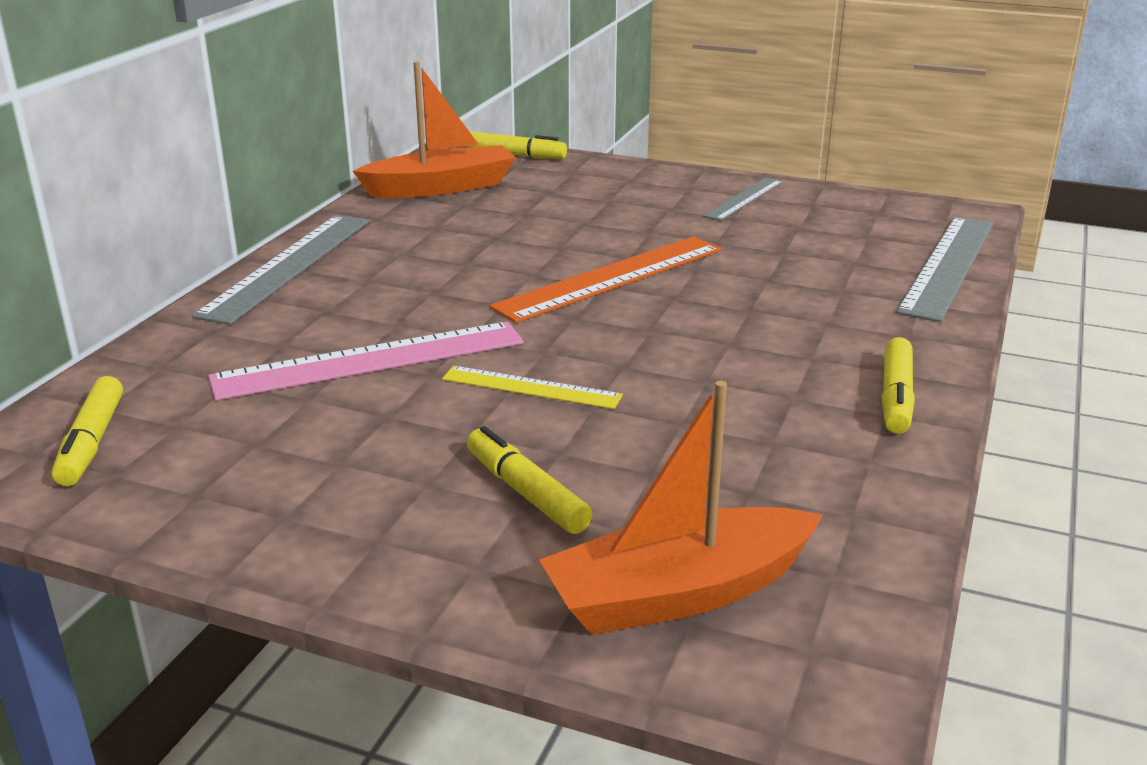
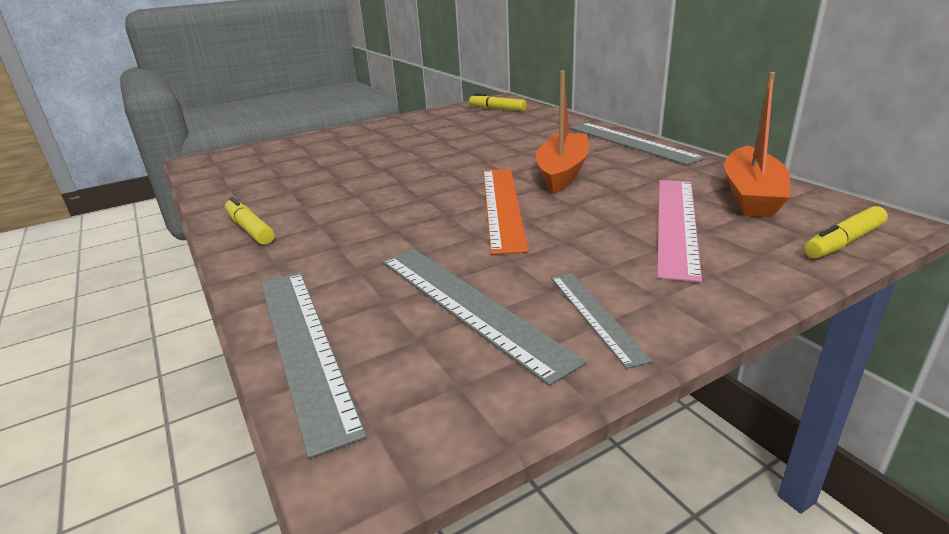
camera: 130 degrees right, 0 degrees up
(370, 360) = (493, 143): pink ruler -> pink ruler (676, 223)
(526, 492) = (355, 149): yellow marker -> none
(531, 387) = (418, 162): yellow ruler -> none
(678, 593) = (269, 155): orange boat -> orange boat (562, 172)
(804, 234) = (468, 305): none -> grey ruler

